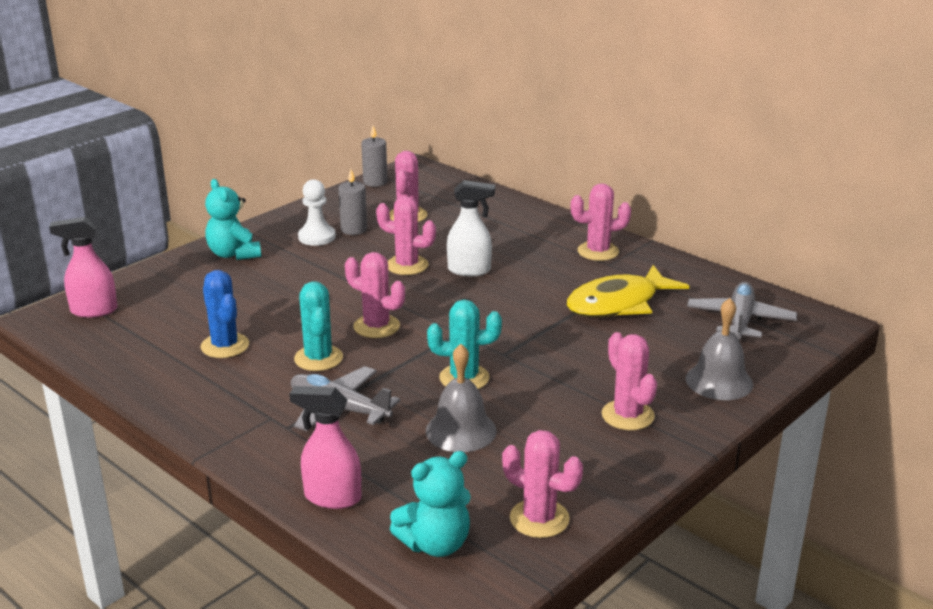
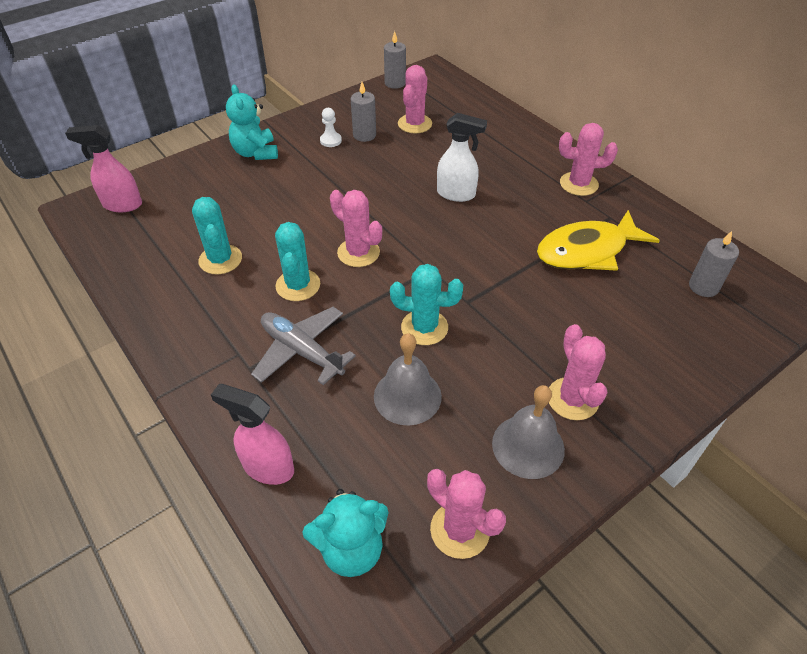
camera: 10 degrees right, 20 degrees up
(225, 346) = (220, 259): blue cactus -> turquoise cactus
(317, 237) = (330, 140): white pawn -> white pawn, size x0.66
(407, 265) = (401, 182): pink cactus -> none
(719, 381) = (671, 365): grey bell -> grey bell (528, 446)
(740, 320) = (703, 287): grey plane -> grey candle

